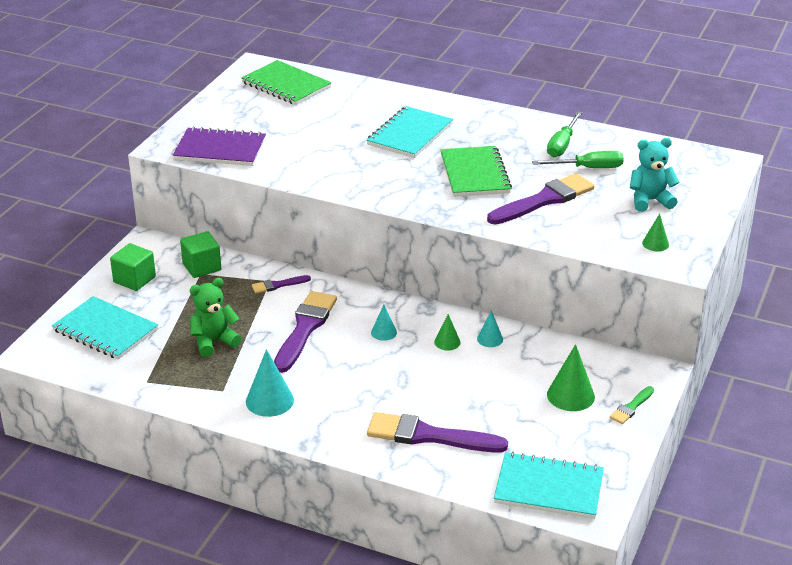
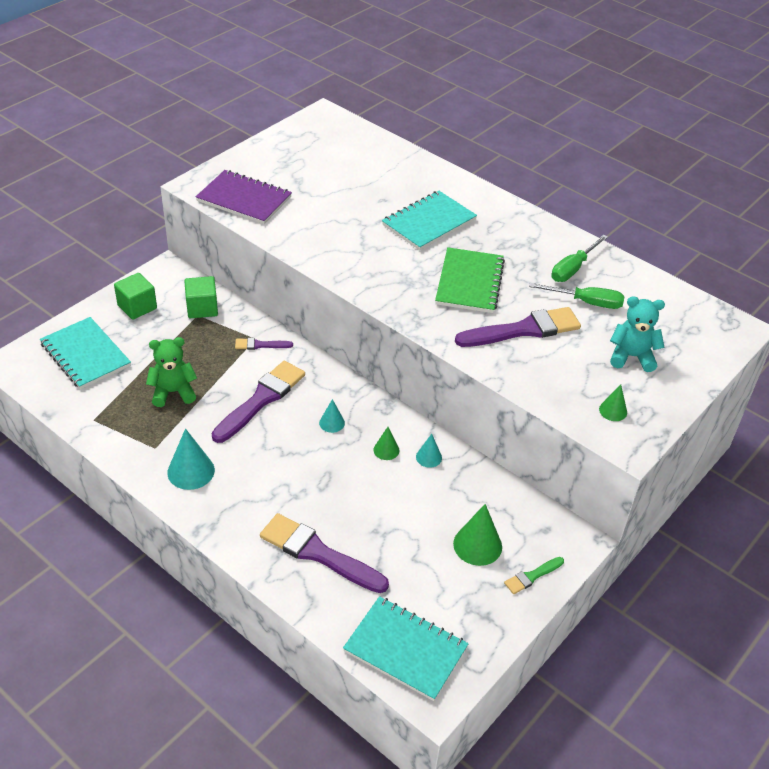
camera: 15 degrees right, 10 degrees up
(286, 85) = (340, 142): green notebook -> none

